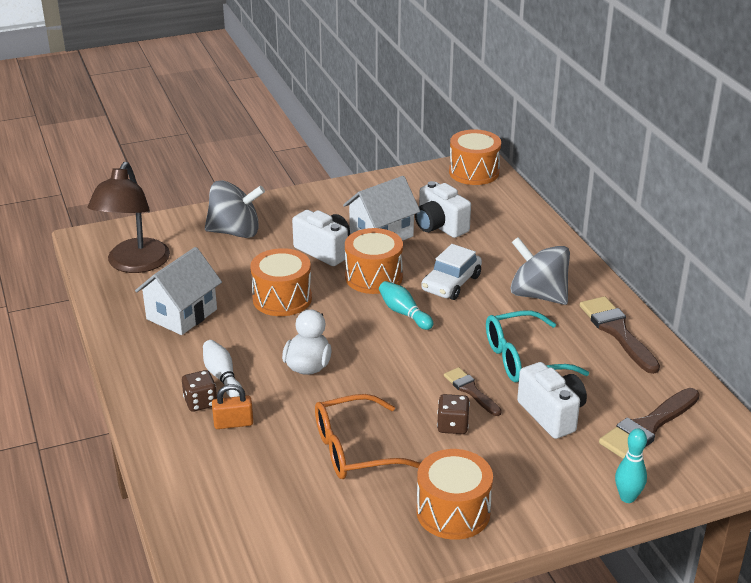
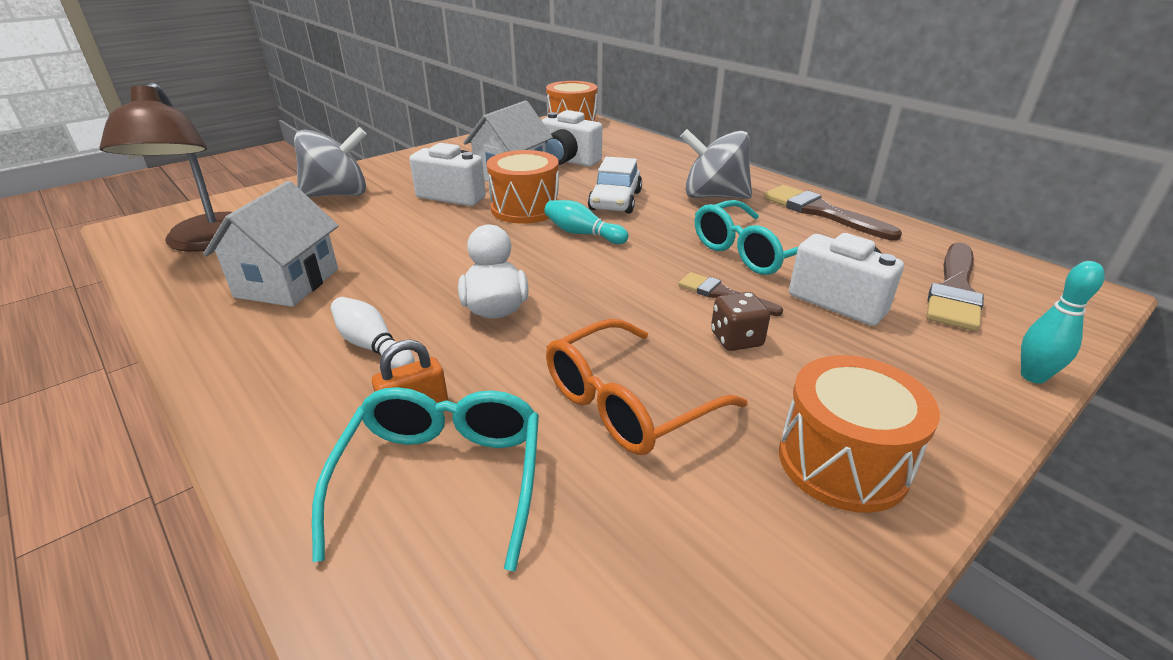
camera: 20 degrees left, 0 degrees up
(200, 402) = (348, 389): brown dice -> none
(234, 465) = (442, 479): none -> turquoise glasses
(282, 299) = (424, 244): orange drum -> none

